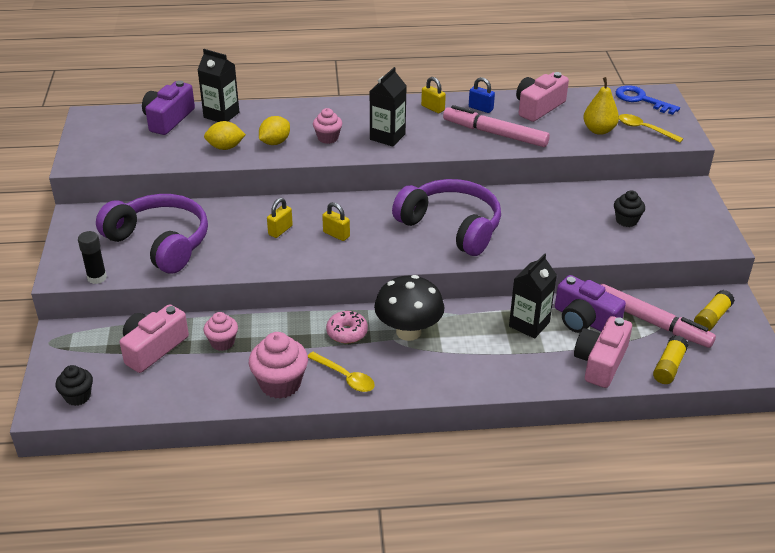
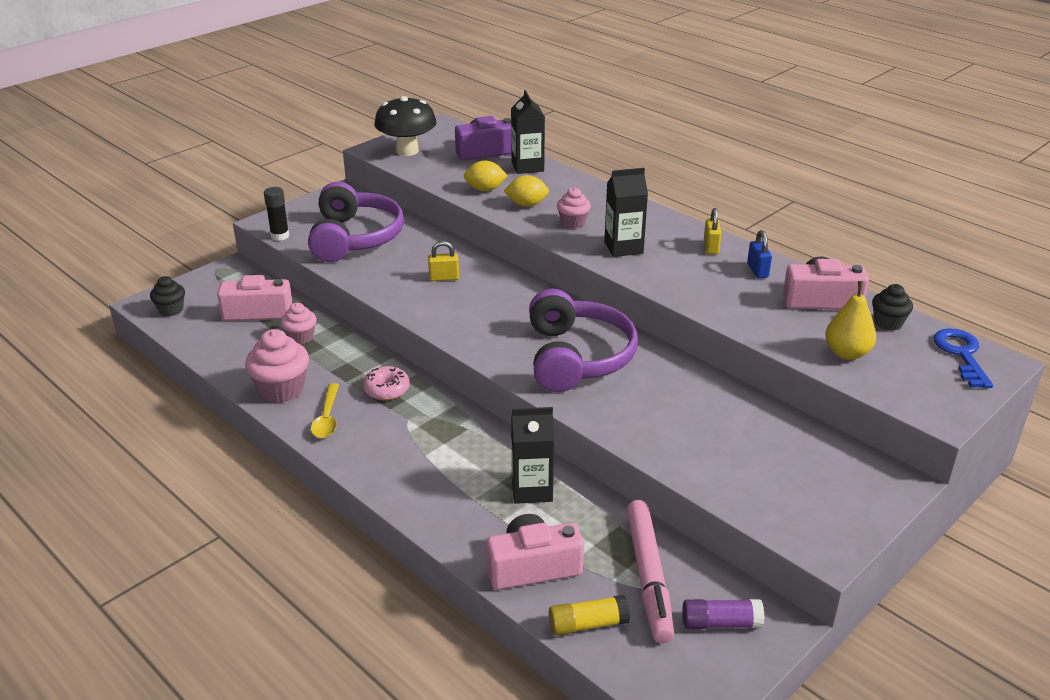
camera: 50 degrees right, 5 degrees down
(225, 147) = (485, 189): yellow lemon -> yellow lemon turned 45 degrees counterclockwise
(336, 234) = (476, 305): yellow padlock -> none
(408, 332) = (429, 422): black mushroom -> black mushroom (407, 151)
(495, 134) = (727, 297): pink marker -> none
(584, 320) = (587, 524): purple camera -> none
(626, 220) = (756, 460): black cupcake -> black cupcake (888, 323)
(644, 129) = (905, 381): yellow spoon -> none
(712, 318) = (721, 623): yellow glue stick -> purple glue stick

